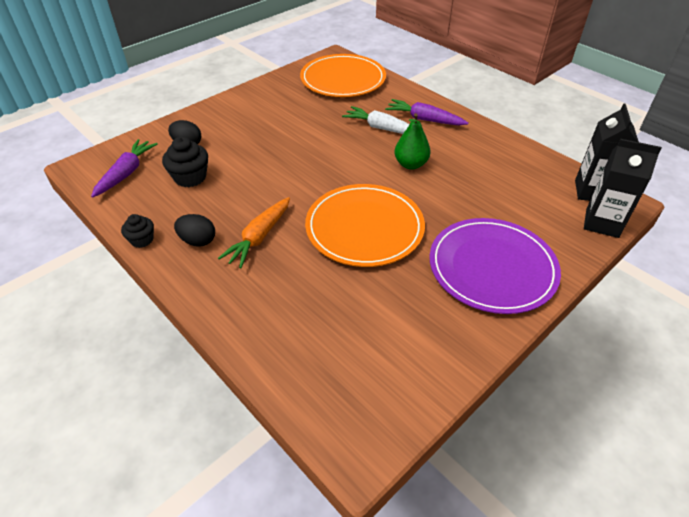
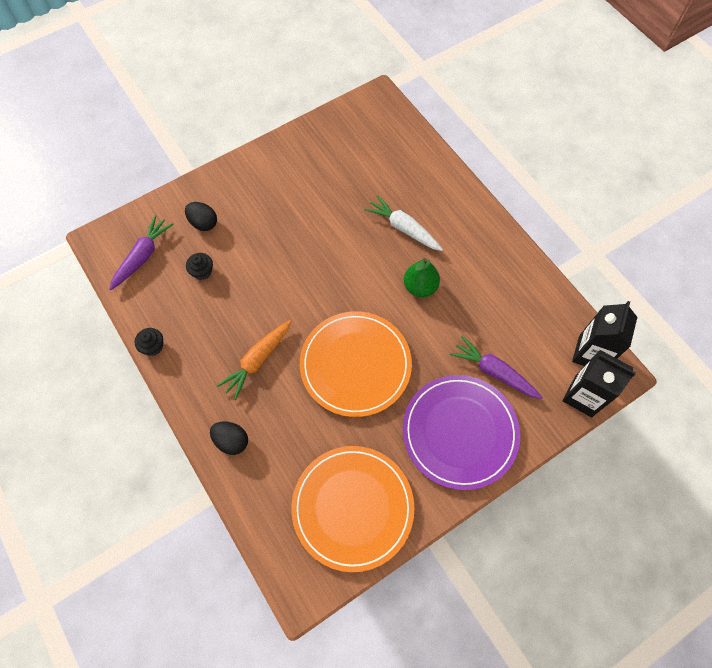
camera: 10 degrees right, 20 degrees up
(190, 177) = (202, 271): black cupcake -> black cupcake, size x0.62
(198, 241) = (202, 356): black egg -> black egg (231, 441)
(343, 79) = (379, 141): orange plate -> orange plate (352, 508)
(424, 119) = (452, 221): purple carrot -> purple carrot (494, 372)

